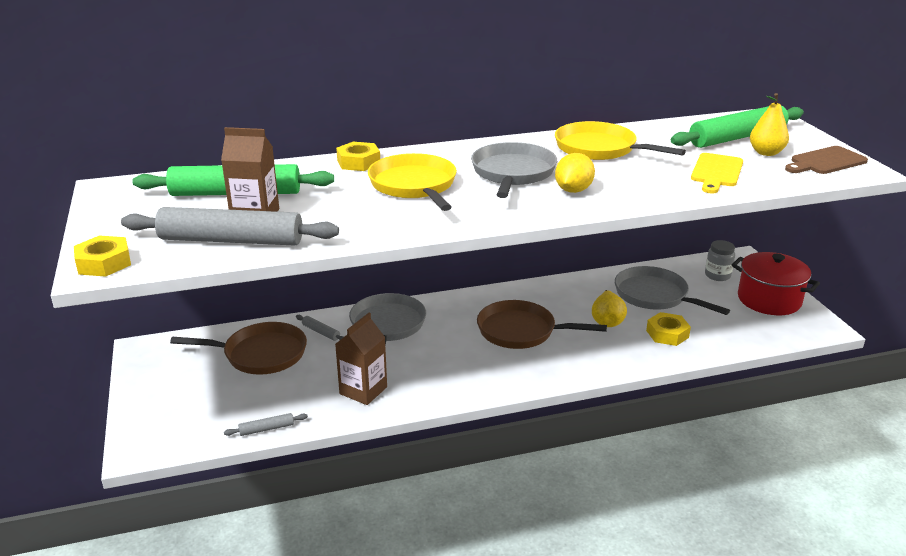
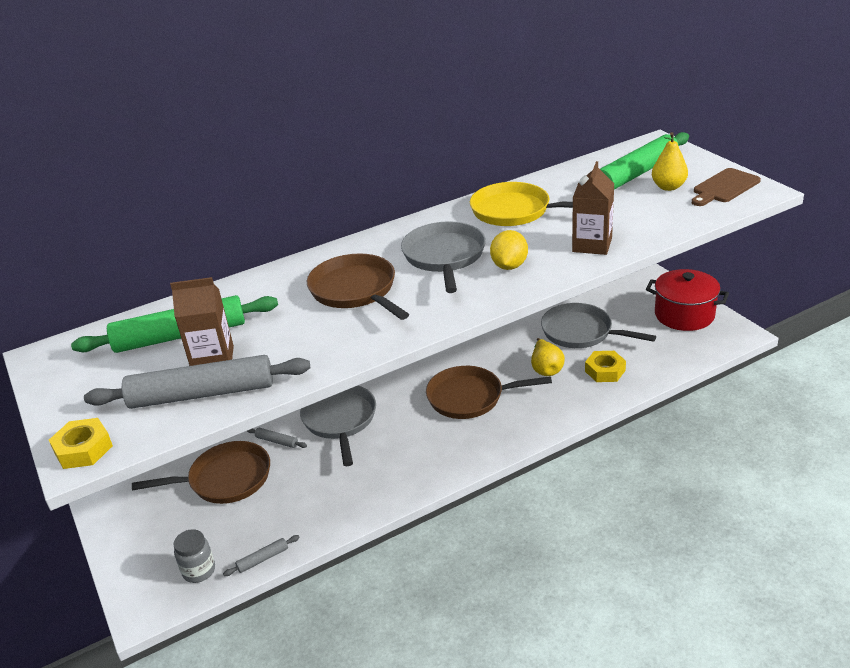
camera: 10 degrees left, 5 degrees up
(358, 162) = (288, 273): yellow nut -> none
(363, 390) = (342, 495): brown carton -> brown carton (592, 245)
(414, 186) = (356, 290): yellow pan -> brown pan
(716, 172) = (632, 218): yellow cutting board -> none
(717, 275) = (631, 298): grey jar -> grey jar (199, 571)

